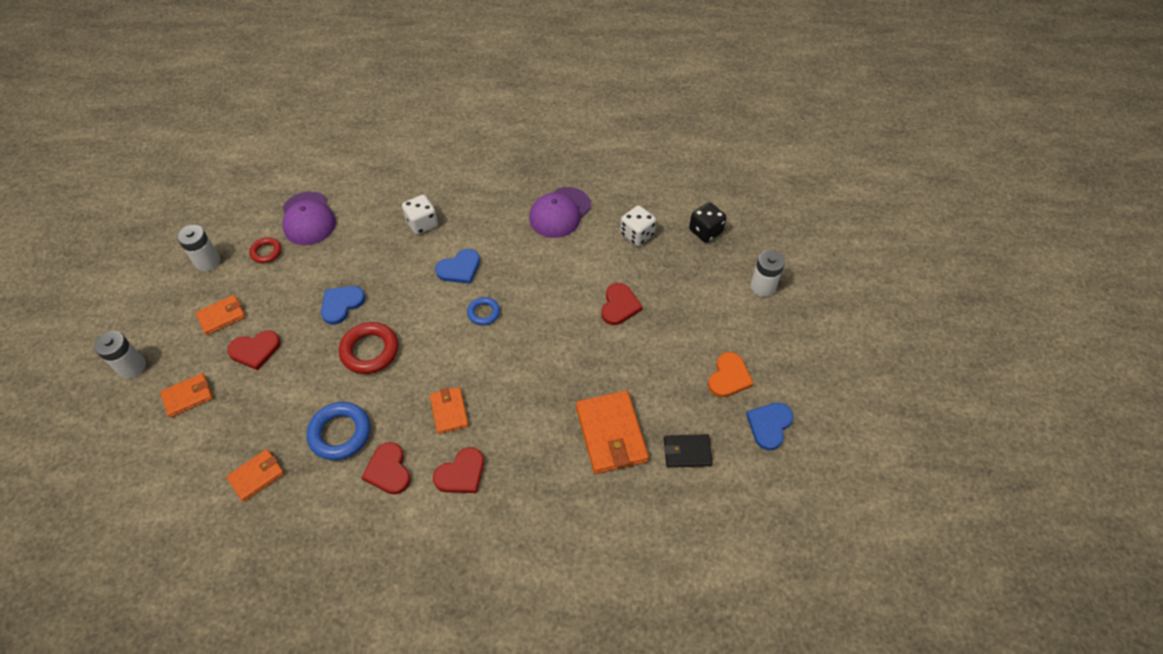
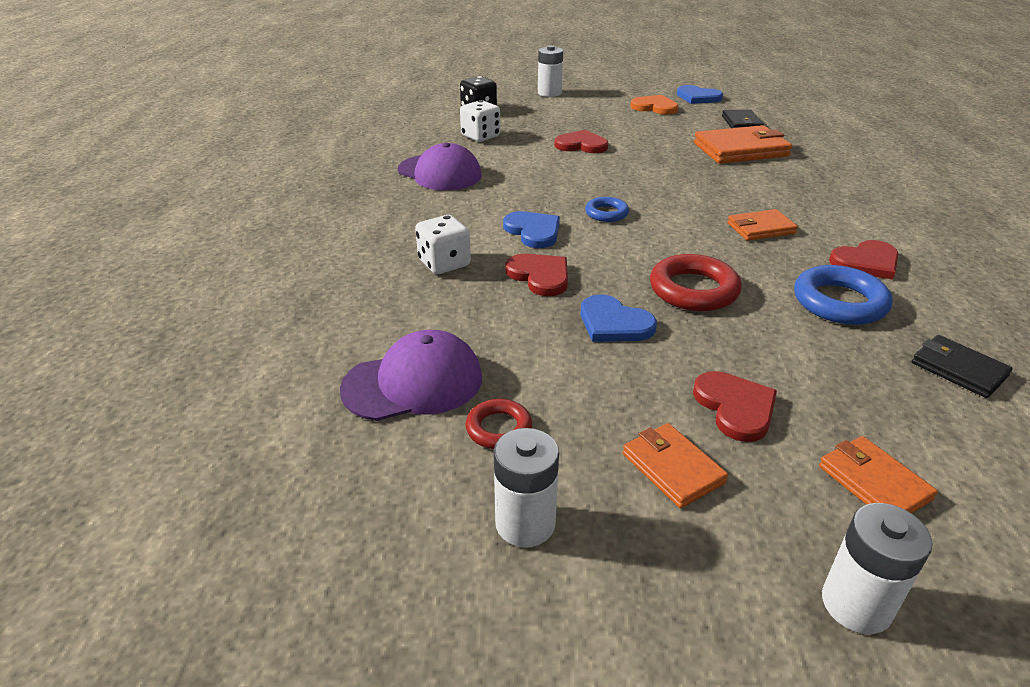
camera: 90 degrees left, 20 degrees down
(257, 476) = (958, 369): orange wallet -> black wallet
(461, 473) = (836, 218): red heart -> red heart (540, 276)

